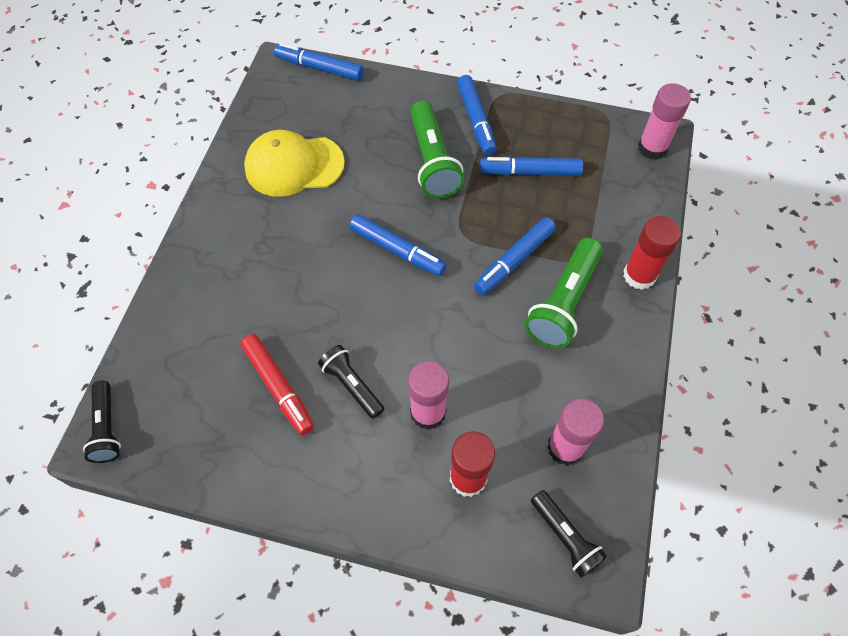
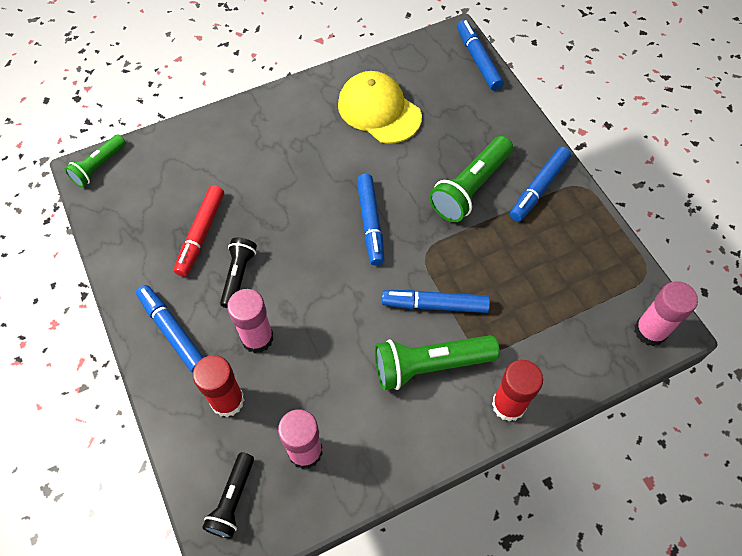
camera: 50 degrees right, 0 degrees up
(107, 427) = (99, 166): black flashlight -> green flashlight
(530, 172) = (529, 259): blue marker -> blue marker (172, 332)

